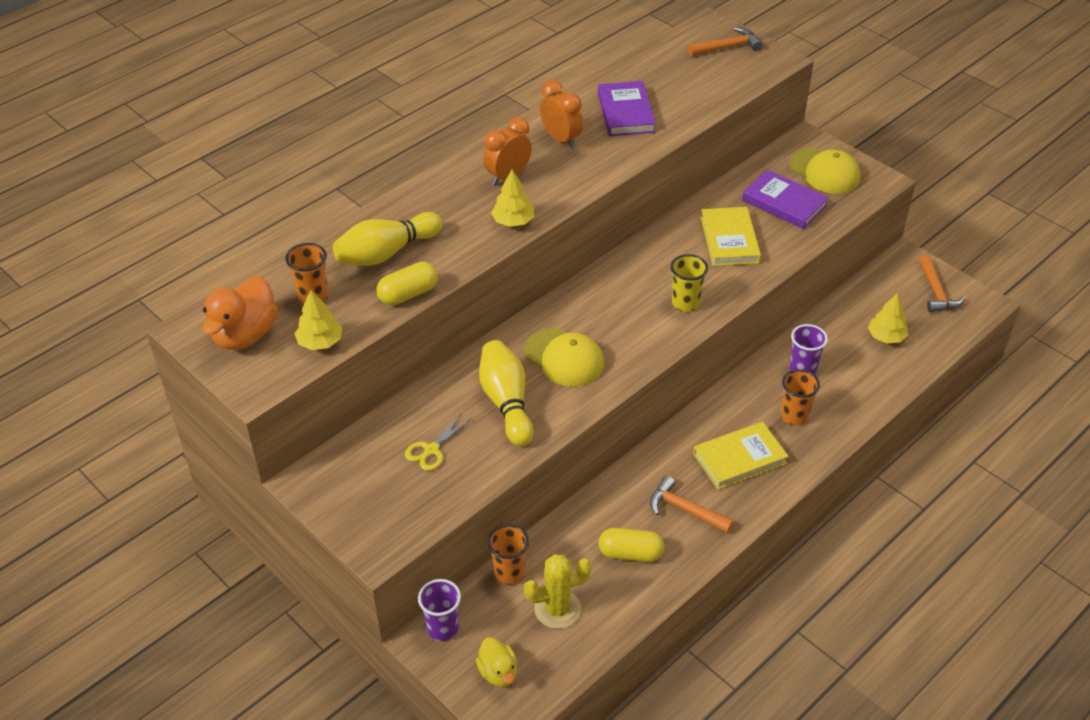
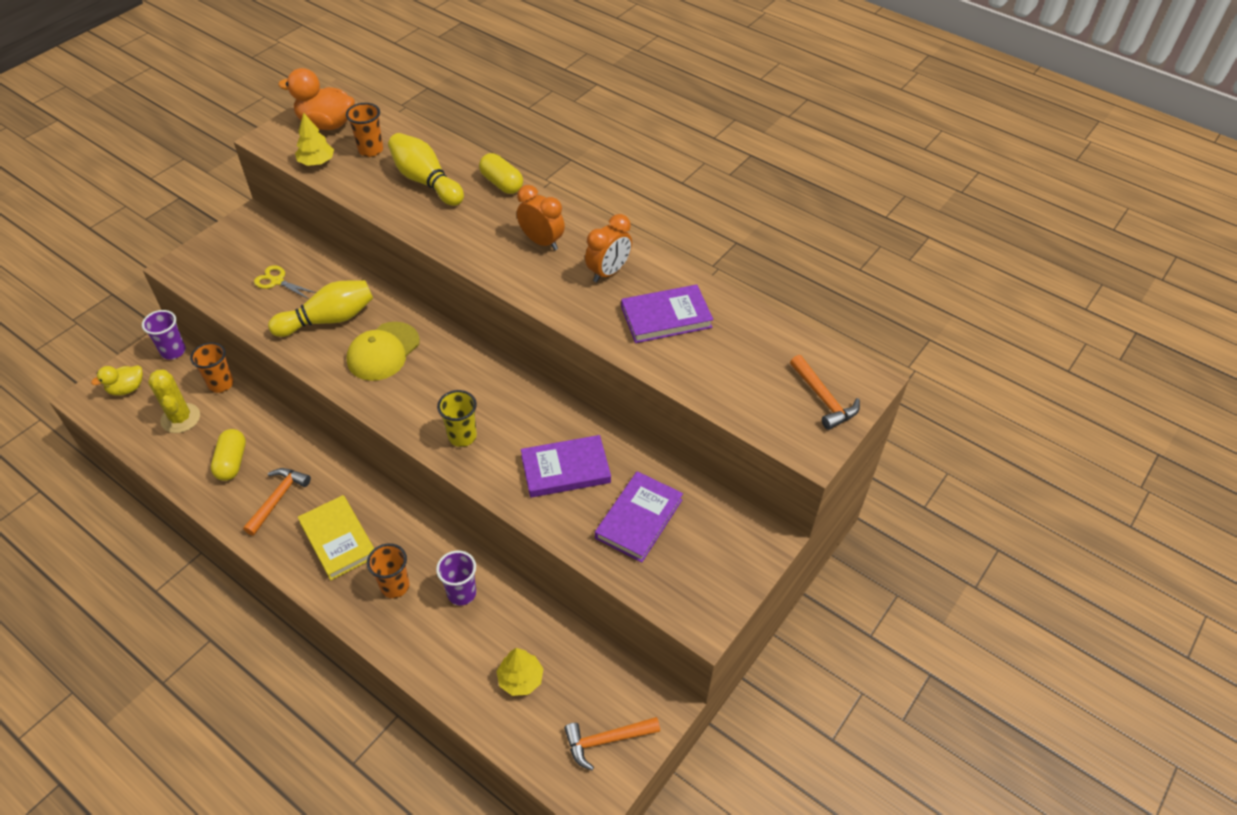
camera: 80 degrees right, 5 degrees up
(408, 294) = (373, 200): yellow capsule -> yellow capsule (502, 183)
(513, 221) = (475, 252): yellow tree -> none
(729, 240) = (565, 469): yellow book -> purple book
(824, 171) = (707, 560): yellow cap -> none

